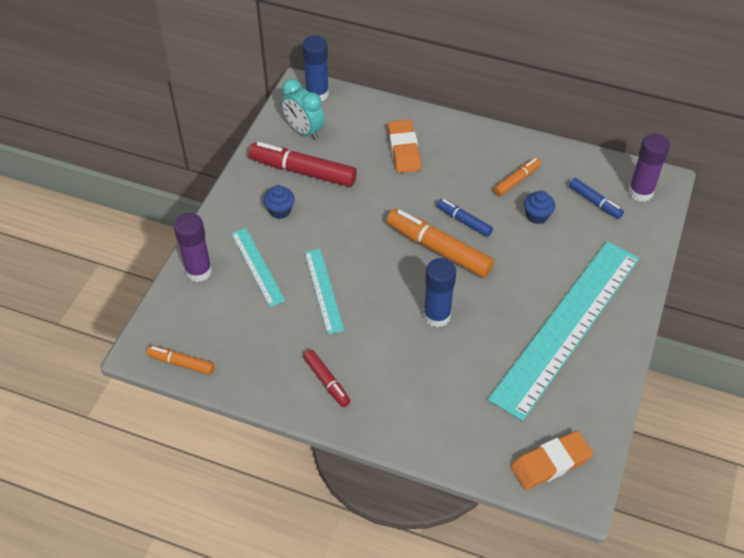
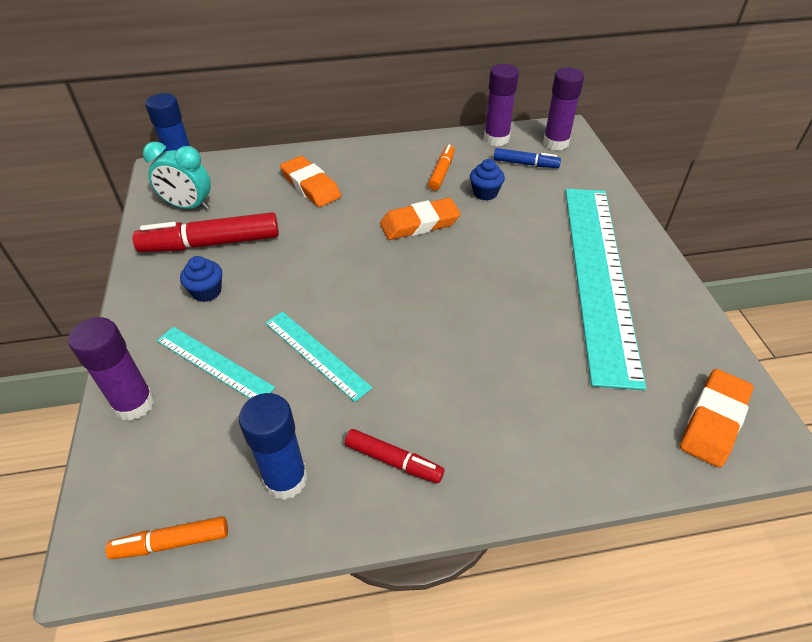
camera: 30 degrees left, 5 degrees down
(437, 316) = (465, 323): blue glue stick -> blue glue stick (286, 479)
(438, 249) = (414, 258): orange marker -> none
(463, 221) = (419, 224): blue marker -> orange eraser
(590, 166) = (496, 139): none -> purple glue stick

